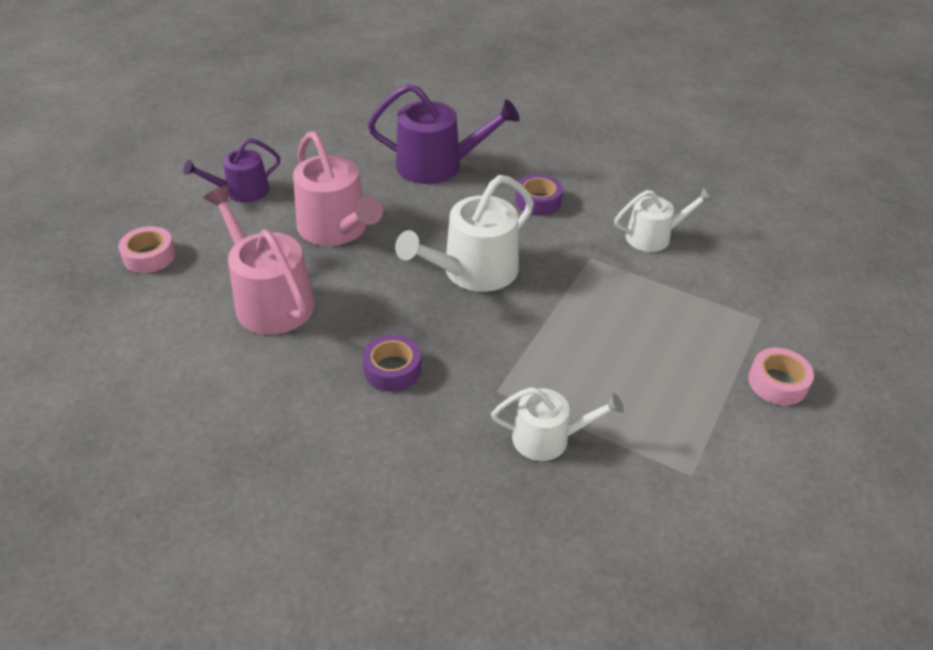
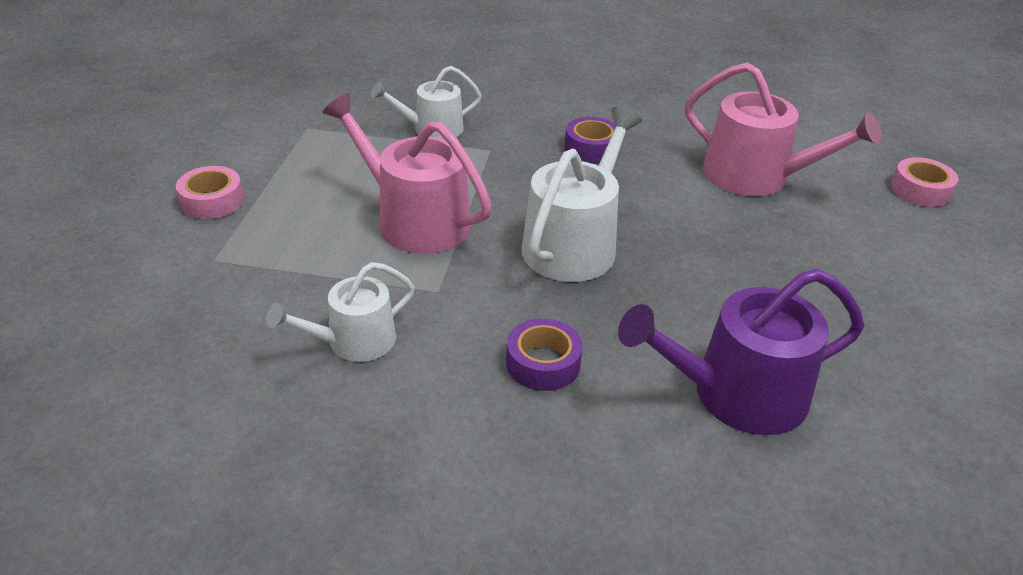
camera: 160 degrees right, 5 degrees down
(242, 191) = (941, 282): purple watering can -> none
(337, 229) = (772, 259): pink watering can -> pink watering can (414, 220)

